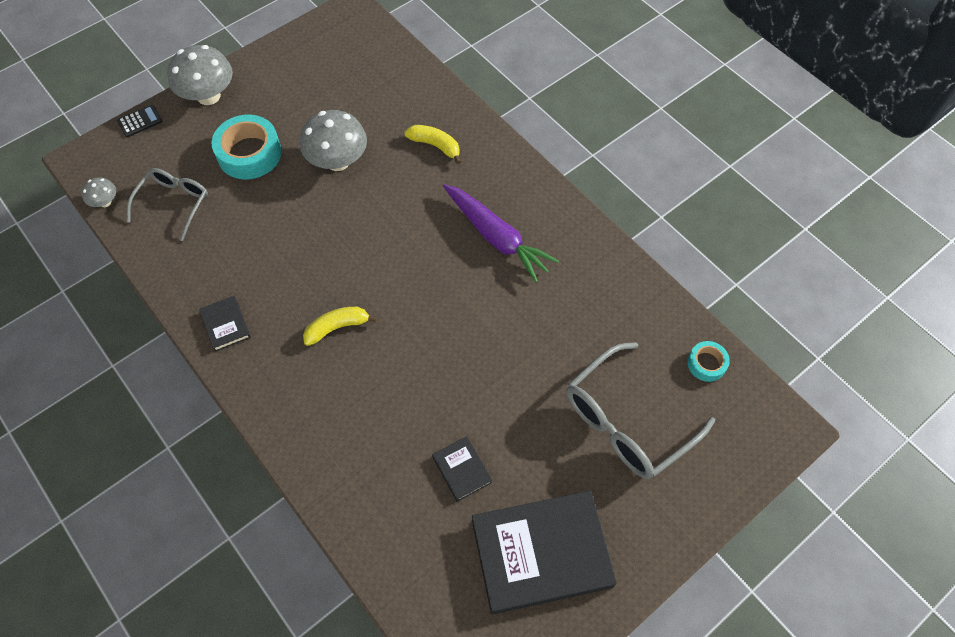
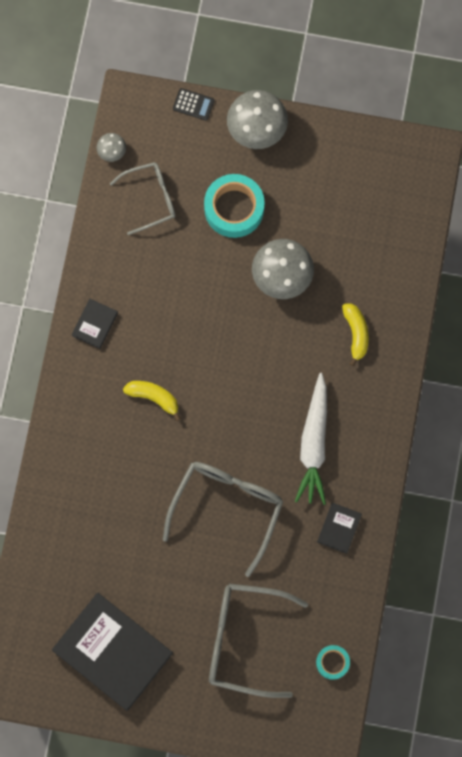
camera: 50 degrees right, 15 degrees up
(461, 470) = (125, 561): black book -> black book (339, 528)
(491, 343) = (227, 508): none -> grey glasses
(496, 237) = (314, 443): purple carrot -> white carrot

